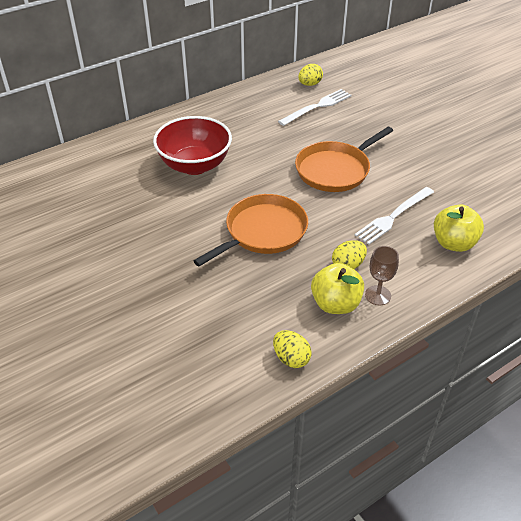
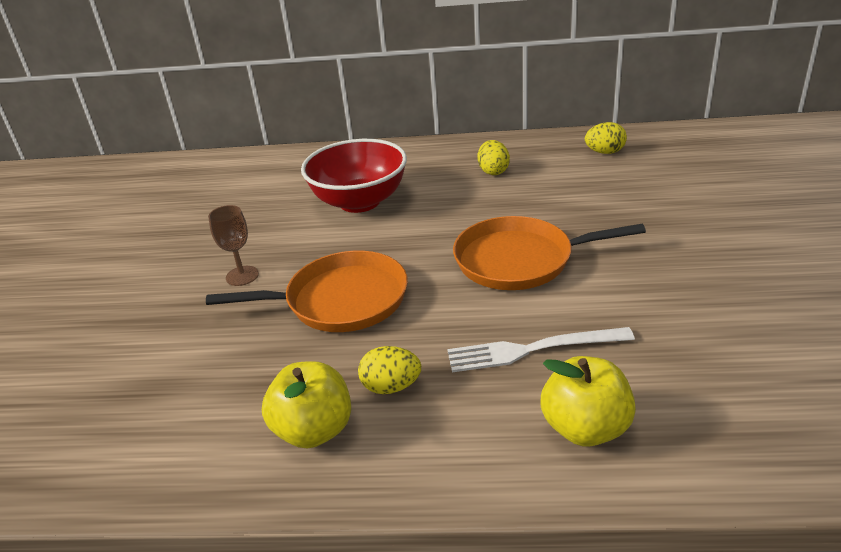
camera: 40 degrees right, 10 degrees down
(291, 358) = (177, 471): yellow egg -> yellow egg (493, 171)
(317, 107) = (584, 180): white fork -> none
(378, 295) = (381, 448): brown goblet -> brown goblet (242, 276)

